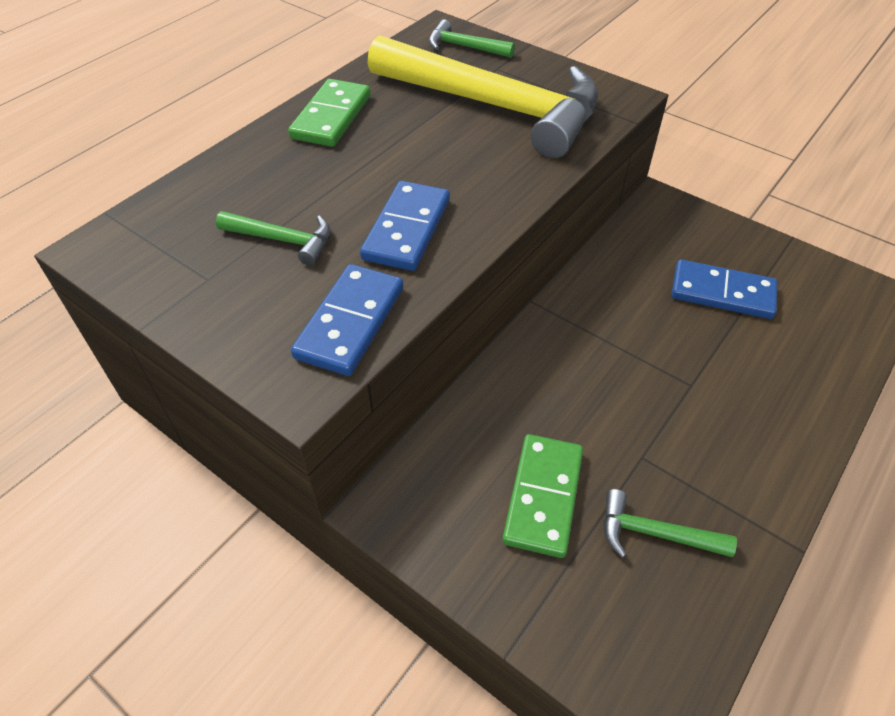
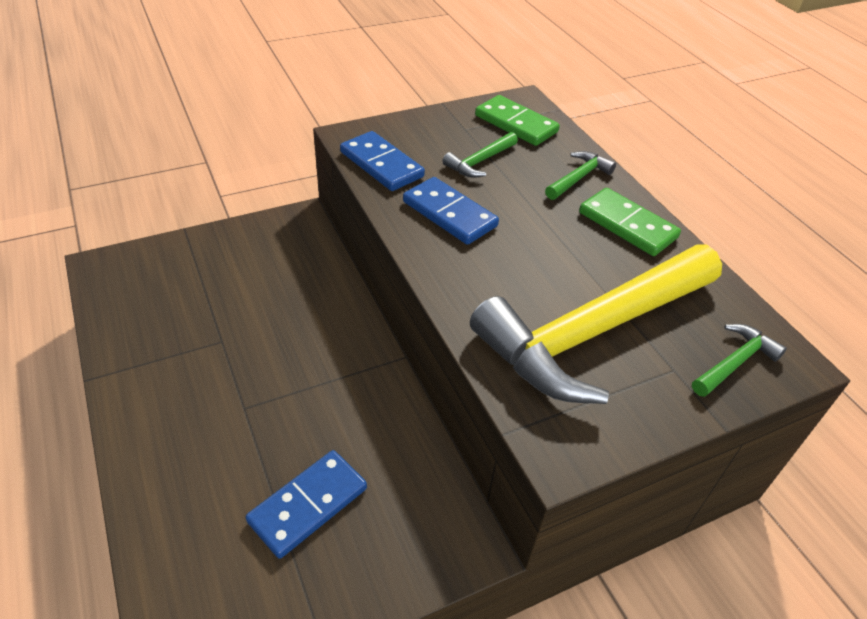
camera: 115 degrees right, 5 degrees down
(543, 496) = (245, 280): green domino -> green domino (516, 124)
(655, 533) = (173, 315): green hammer -> green hammer (578, 178)

